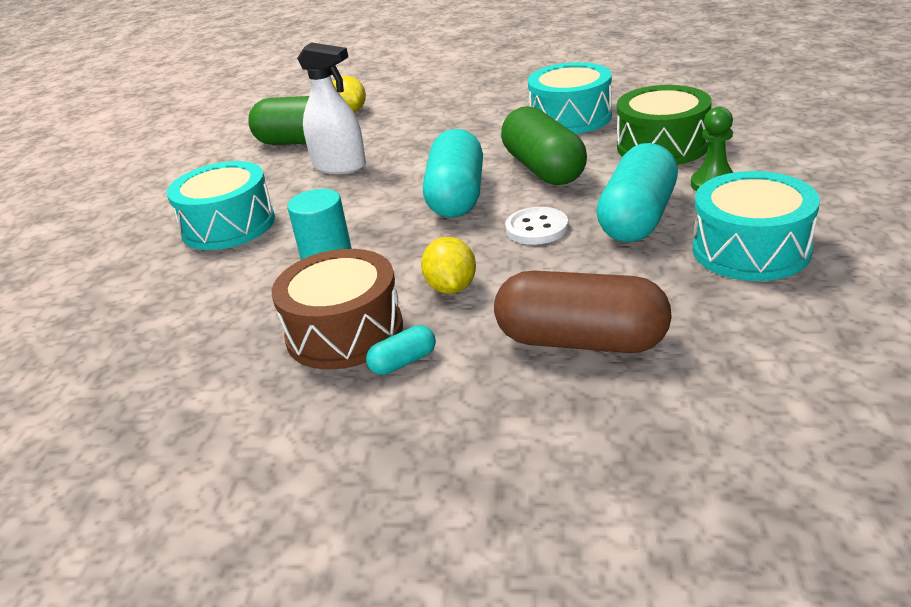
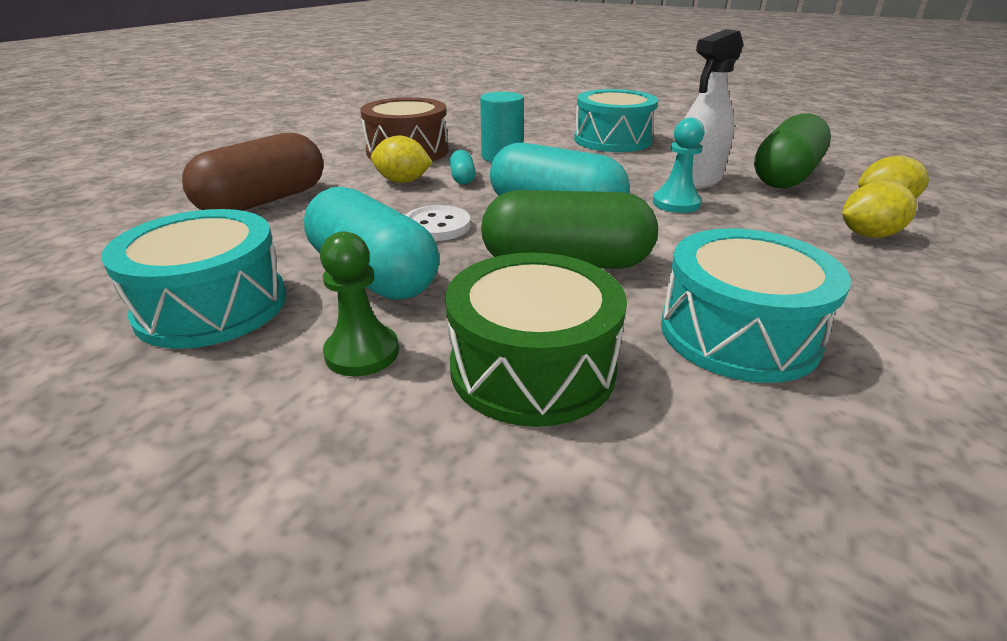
camera: 110 degrees right, 0 degrees up
(401, 162) = (676, 203): none -> turquoise pawn
(403, 362) = (348, 158): turquoise capsule -> turquoise capsule (462, 178)
(410, 109) = (868, 235): none -> yellow lemon

